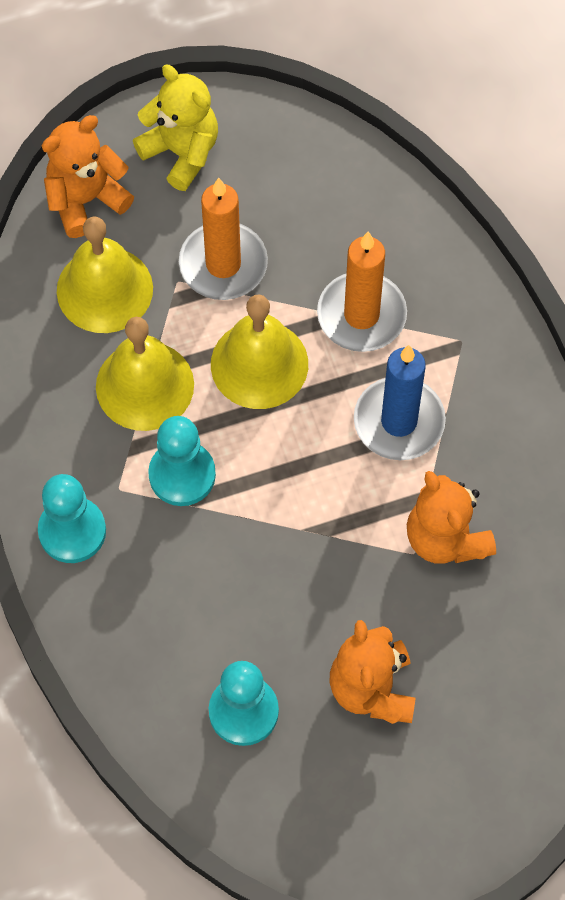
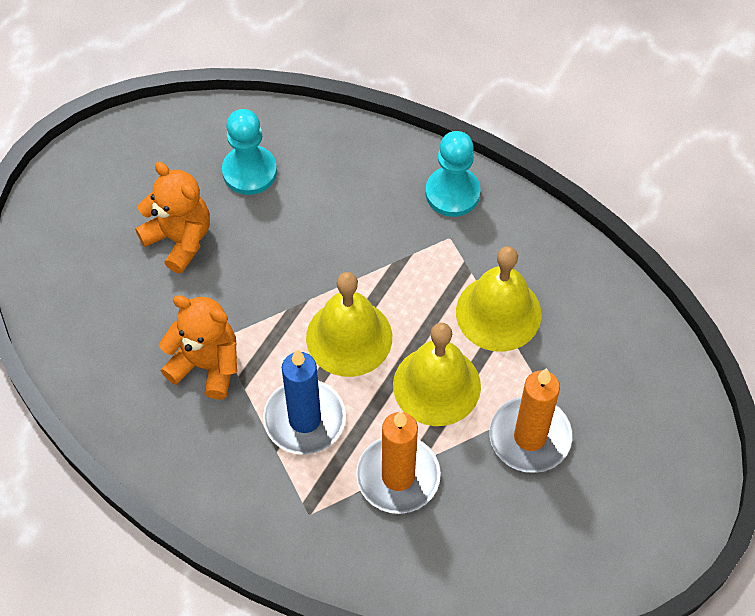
camera: 140 degrees right, 5 degrees down
(86, 199) = (671, 408): orange teddy bear -> none
(104, 289) = (591, 355): yellow bell -> yellow bell (349, 337)
(181, 152) = (644, 499): yellow teddy bear -> none
(182, 475) = (418, 275): turquoise pawn -> none

